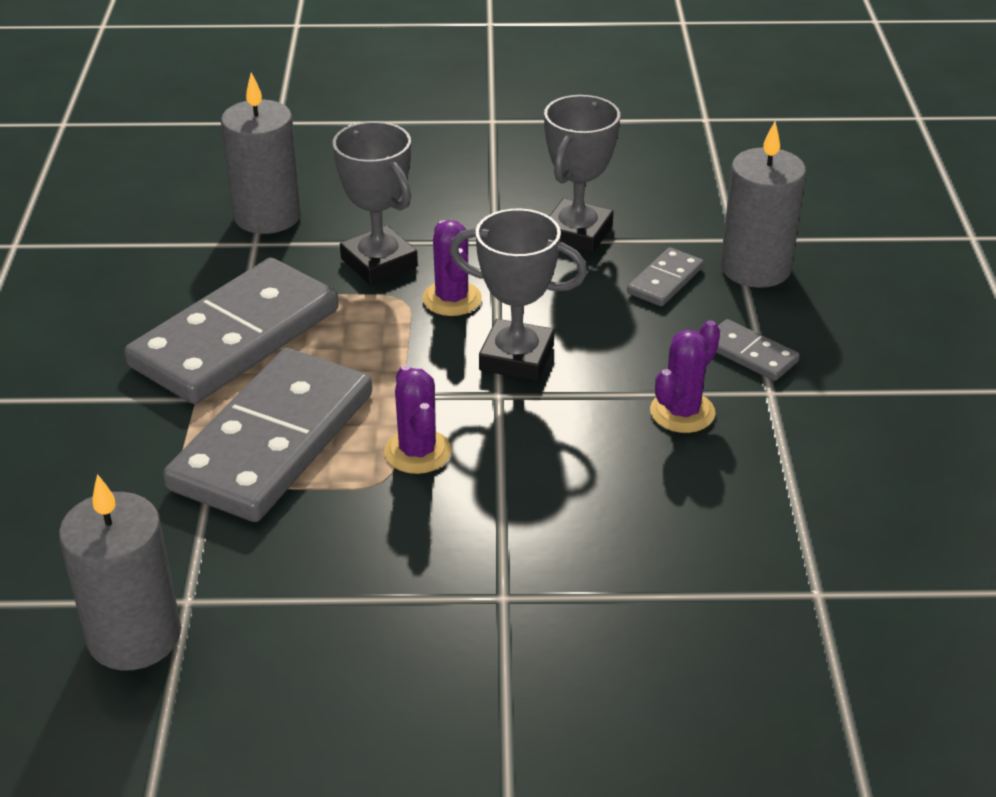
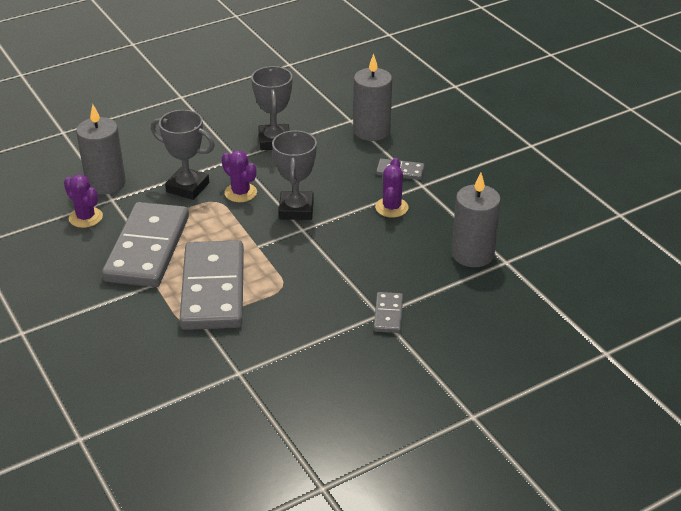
camera: 30 degrees left, 0 degrees up
(134, 636) = (228, 397): grey candle -> grey candle (472, 254)
(417, 452) = (287, 268): purple cactus -> purple cactus (86, 217)
(516, 358) = (296, 209): grey trophy -> grey trophy turned 75 degrees counterclockwise
(665, 280) = (335, 150): grey domino -> grey domino (388, 314)

